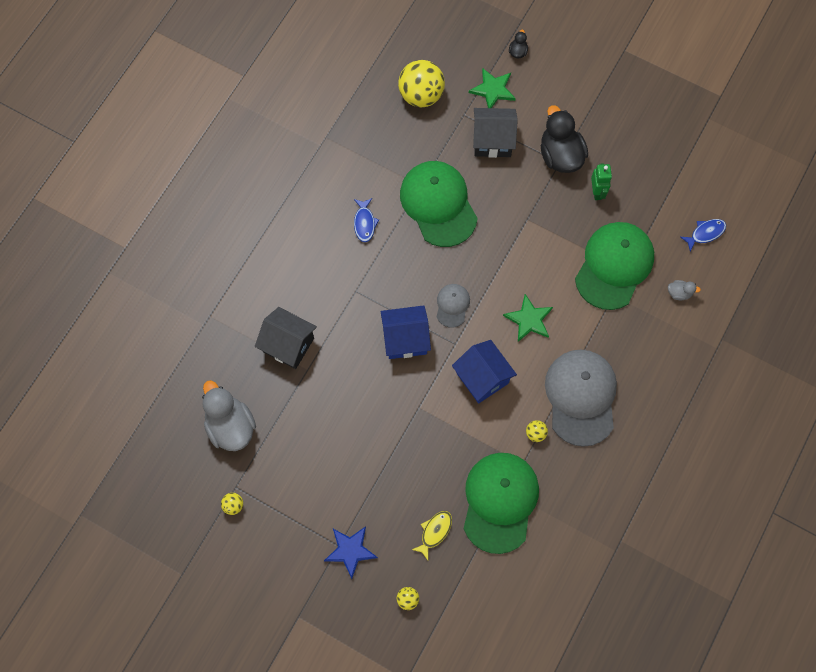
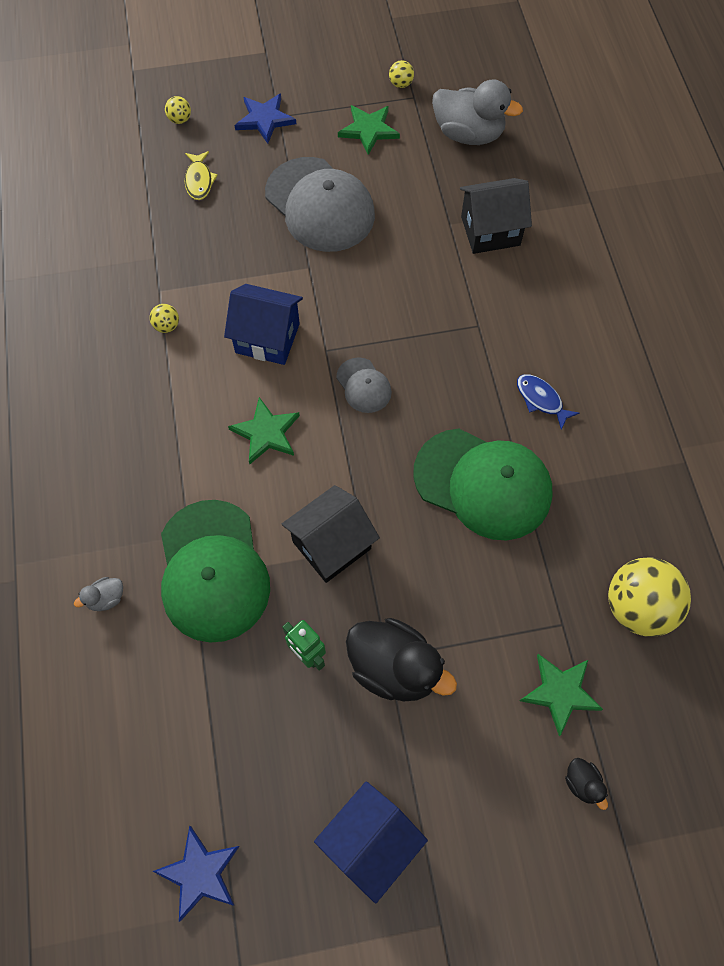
camera: 140 degrees right, 5 degrees down
(290, 483) = (369, 130): none -> green star
(405, 339) = (381, 317): blue house -> blue house (370, 842)
(492, 141) = (495, 617): black house -> black house (331, 545)
(500, 502) = (156, 244): green cap -> none
(581, 397) = (144, 394): grey cap -> grey cap (320, 205)
(705, 233) = (122, 709): blue fish -> none
(714, 140) = (199, 873): none -> blue star

